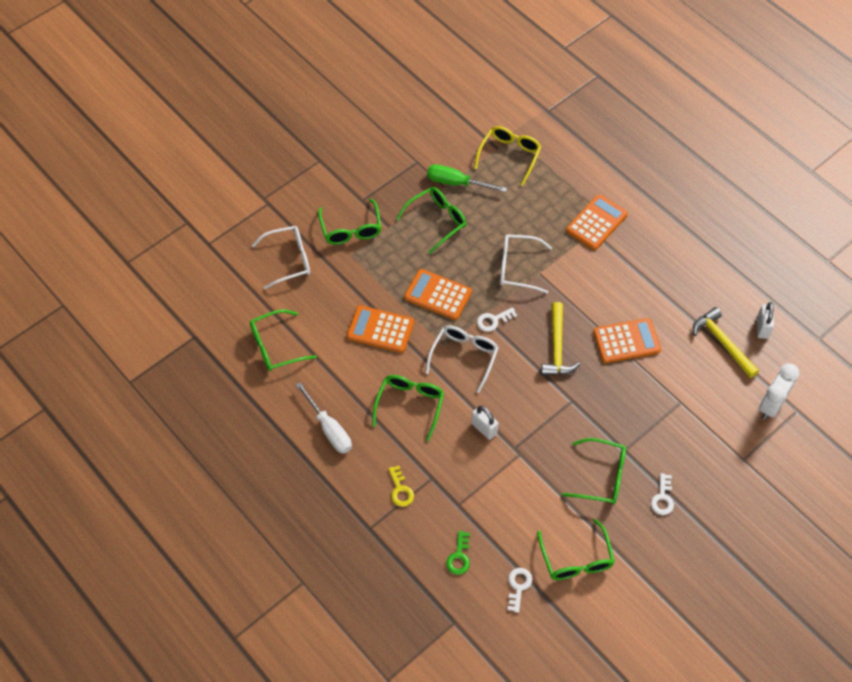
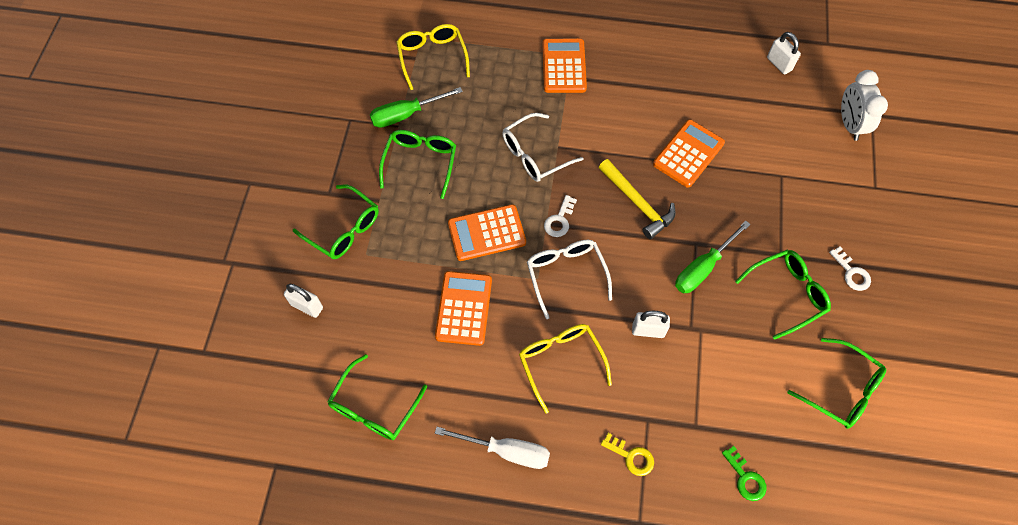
camera: 40 degrees left, 5 degrees up
(288, 260) = (307, 306): white glasses -> white padlock
(380, 329) = (463, 308): orange calculator -> orange calculator turned 120 degrees clockwise
(410, 405) = (561, 362): green glasses -> yellow glasses
(518, 586) = (822, 460): white key -> none
(560, 419) = (703, 268): none -> green screwdriver
(722, 342) = (762, 98): yellow hammer -> none

